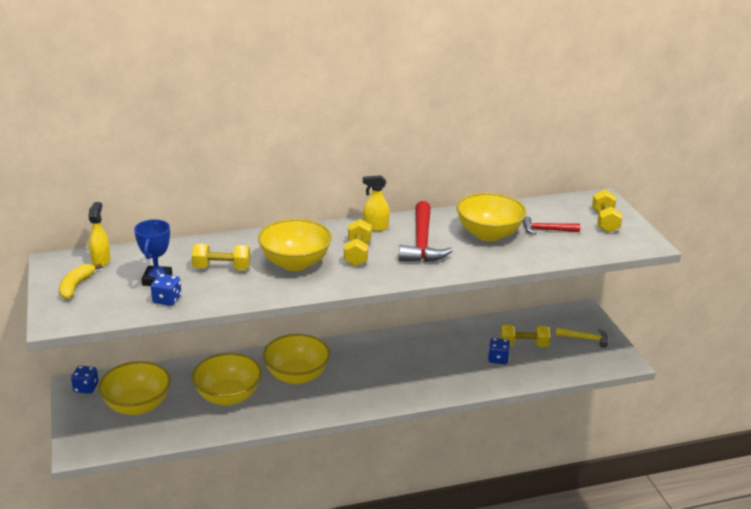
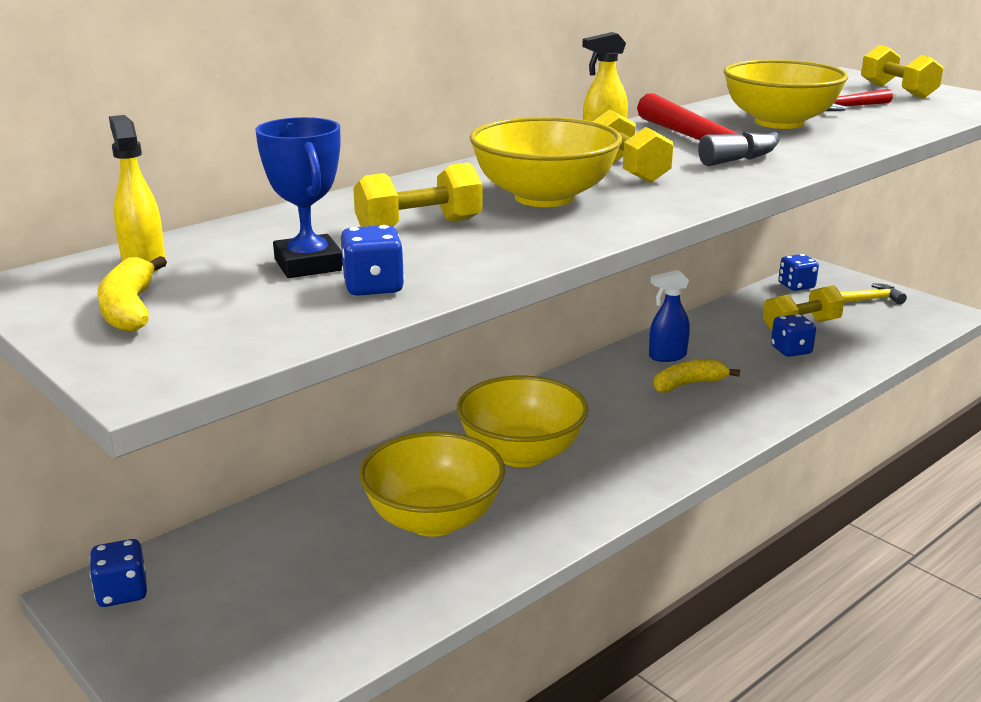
camera: 25 degrees left, 5 degrees down
(137, 405) = (265, 590): yellow bowl -> none
(418, 363) = (688, 384): none -> yellow banana
(425, 342) = (667, 356): none -> blue spray bottle
(555, 316) = (796, 286): none -> blue dice

